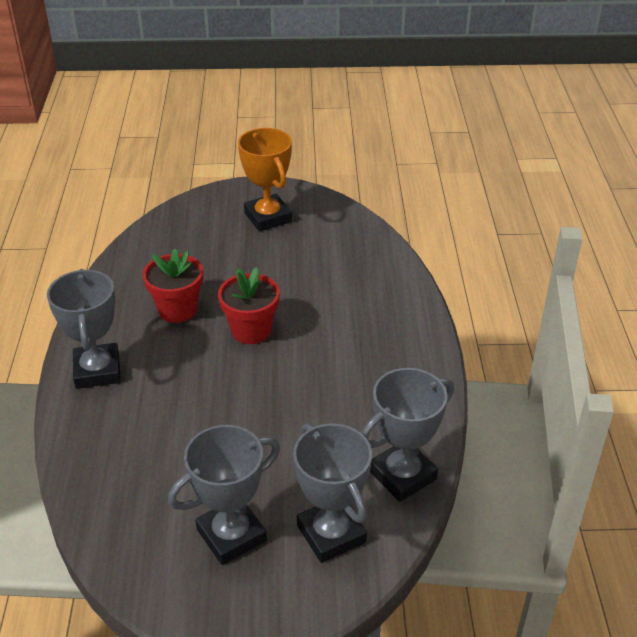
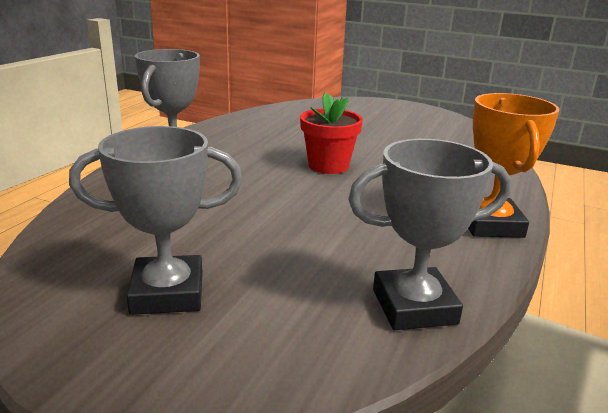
camera: 25 degrees right, 15 degrees down
(177, 310) = (275, 142): red flower pot -> none
(268, 217) = (396, 117): orange trophy -> orange trophy (490, 224)
(331, 534) = (281, 331): grey trophy -> none

